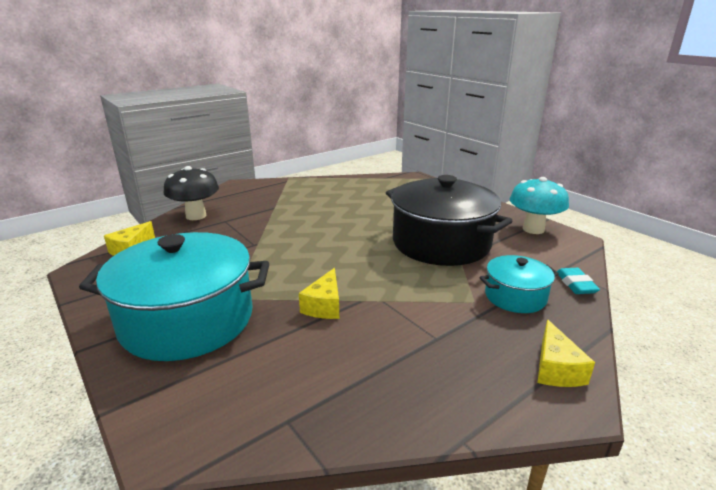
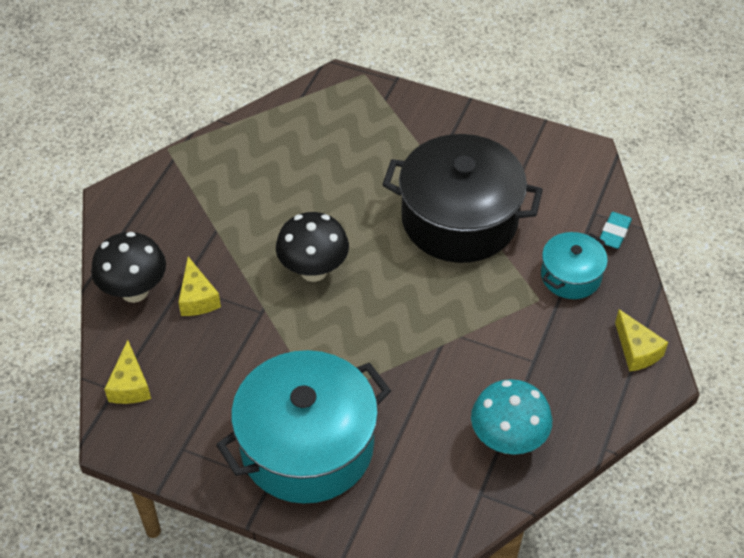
camera: 30 degrees left, 25 degrees up
(311, 237) = (313, 270): none -> black mushroom
(324, 306) = (414, 368): yellow cheese -> yellow cheese (197, 298)
(533, 229) = (539, 150): turquoise mushroom -> turquoise mushroom (507, 440)
(575, 284) = (614, 233): turquoise eraser -> turquoise eraser turned 60 degrees clockwise

